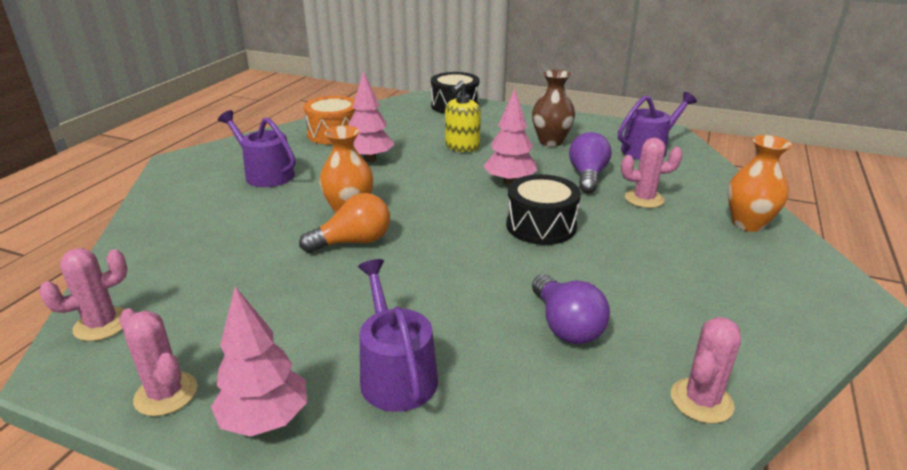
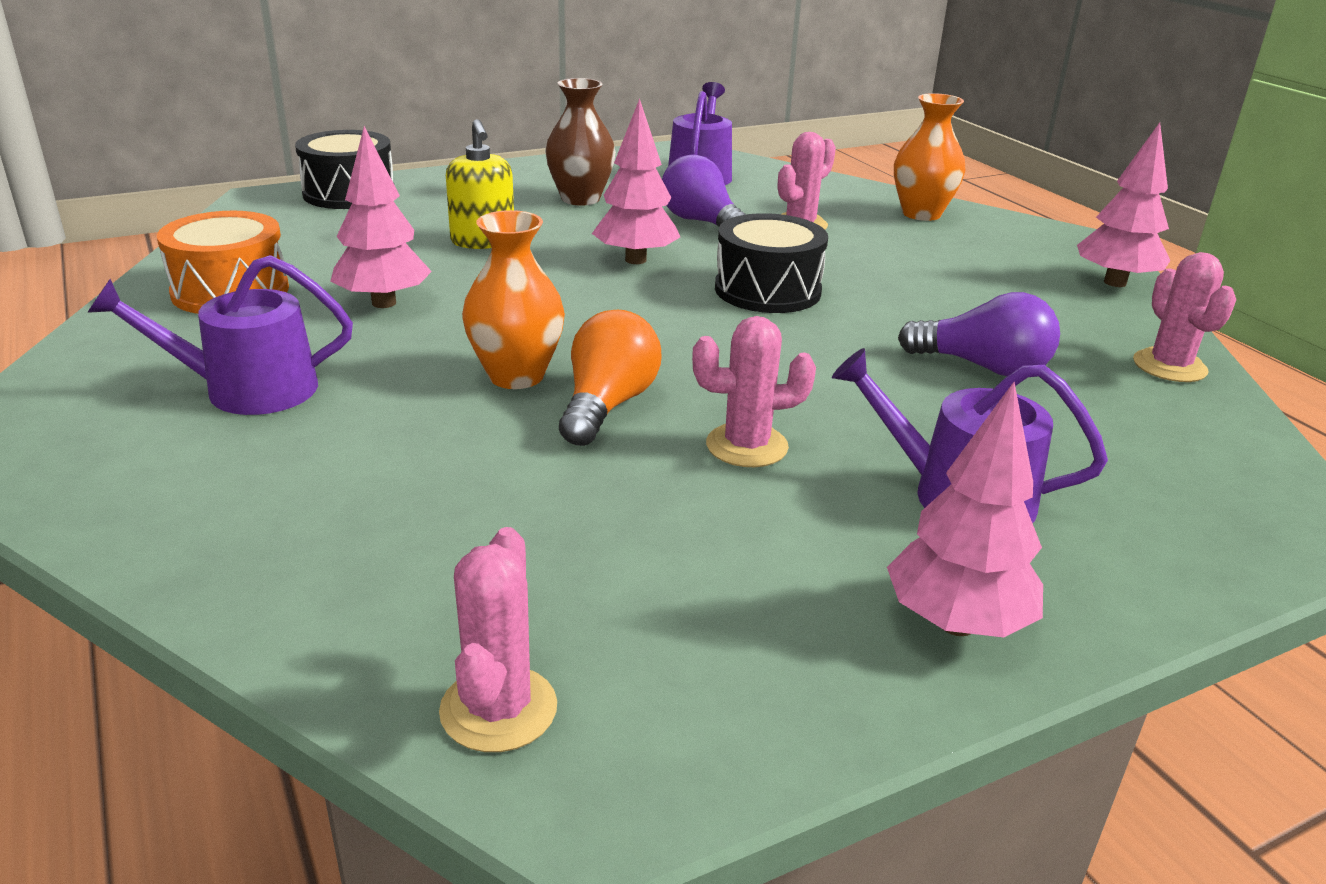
camera: 50 degrees left, 0 degrees up
(166, 394) = (801, 694): pink cactus -> pink cactus (747, 446)
(801, 331) = (1115, 282): none -> pink tree

